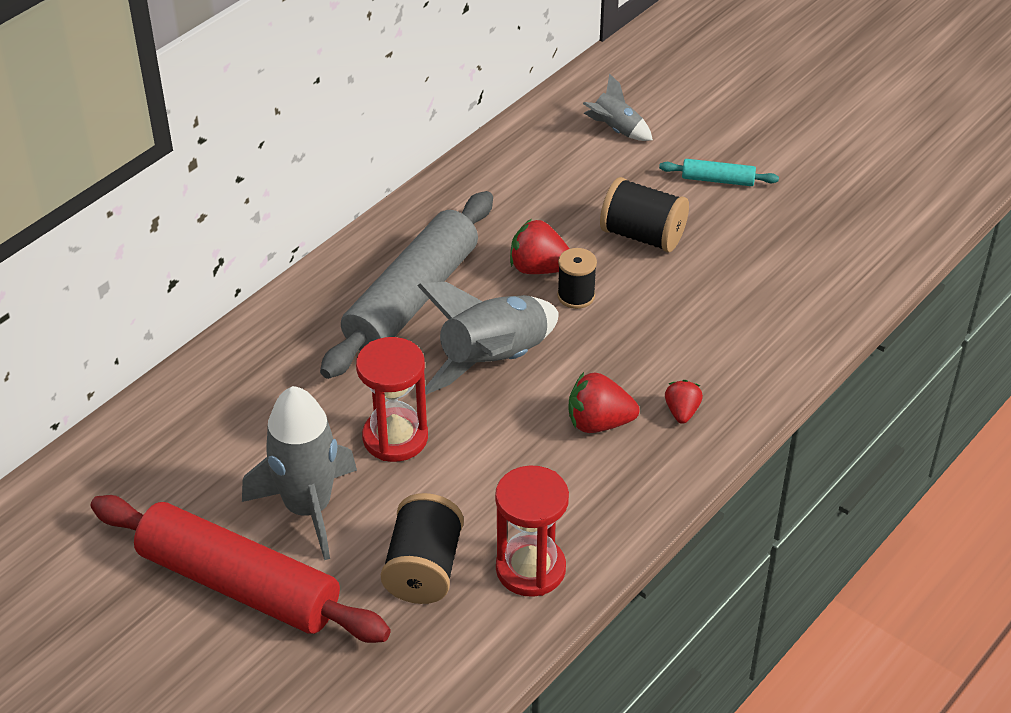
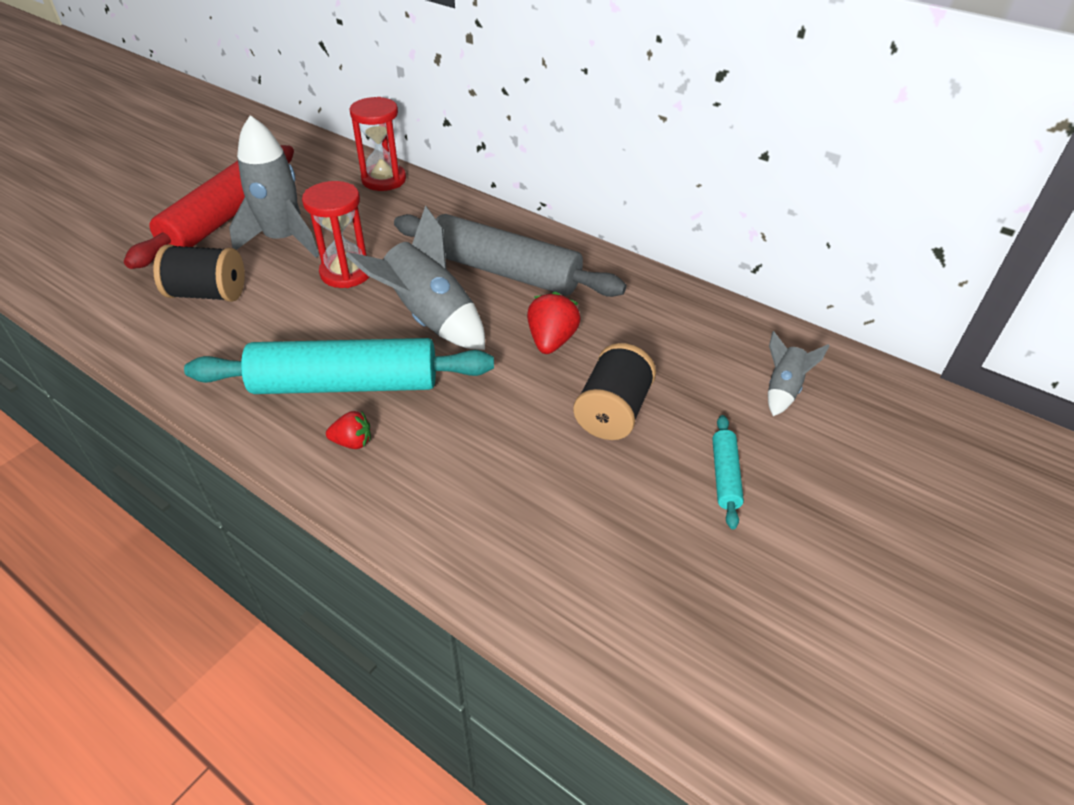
camera: 85 degrees right, 0 degrees up
(530, 569) = (188, 348): red hourglass -> red hourglass (384, 180)
(576, 296) = (515, 366): black spool -> none
(599, 423) = (346, 384): red strawberry -> turquoise rolling pin

